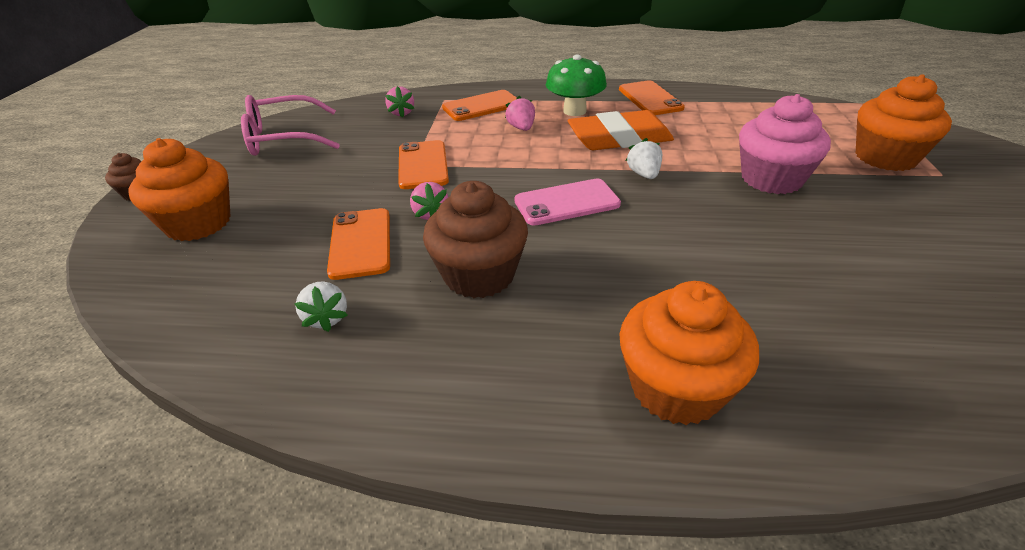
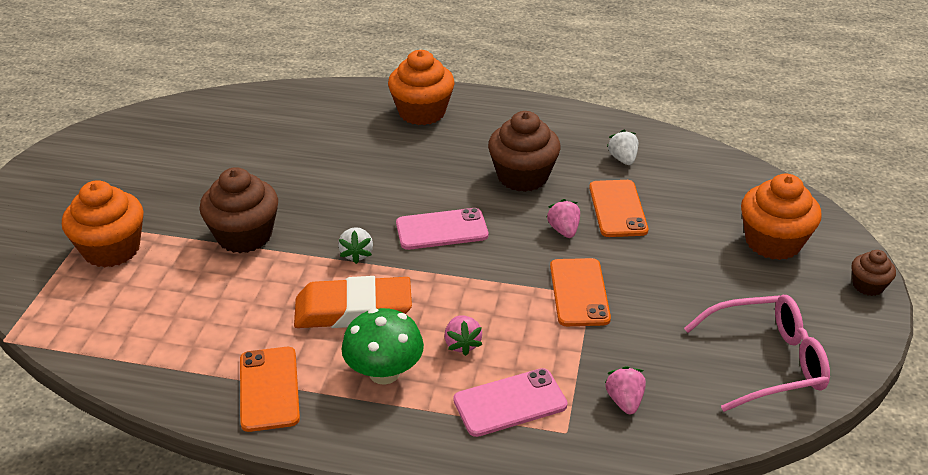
camera: 175 degrees left, 0 degrees up
(481, 106) = (510, 403): orange phone -> pink phone
(771, 179) = (244, 236): pink cupcake -> brown cupcake

